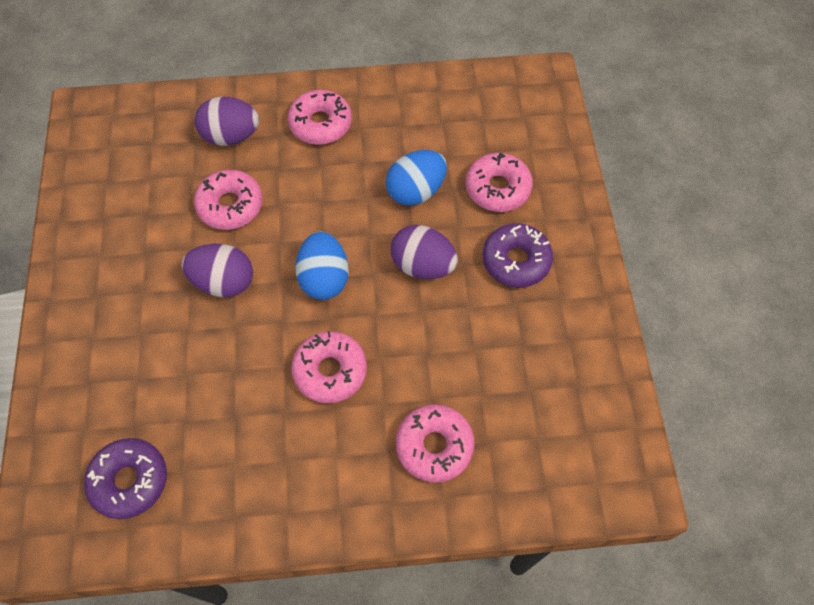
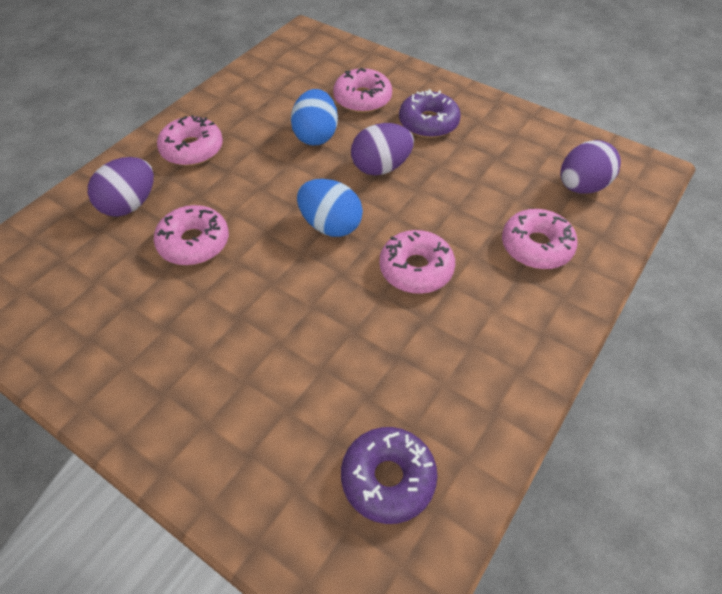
camera: 50 degrees left, 10 degrees down
(224, 282) = (261, 289): purple egg -> purple egg (581, 186)

